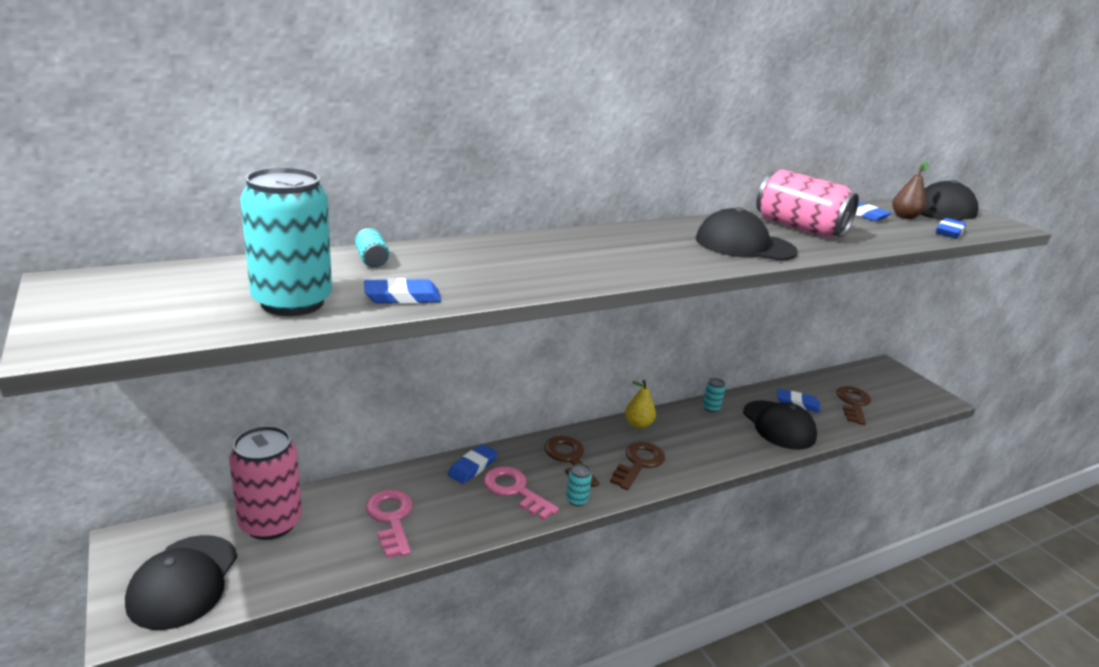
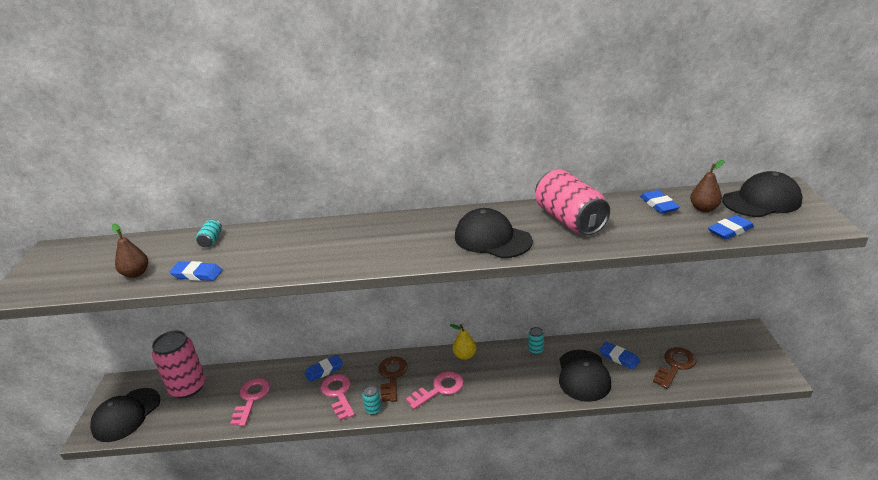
camera: 30 degrees right, 5 degrees up
(292, 302) = (136, 273): turquoise can -> brown pear
(639, 463) = (439, 389): brown key -> pink key

